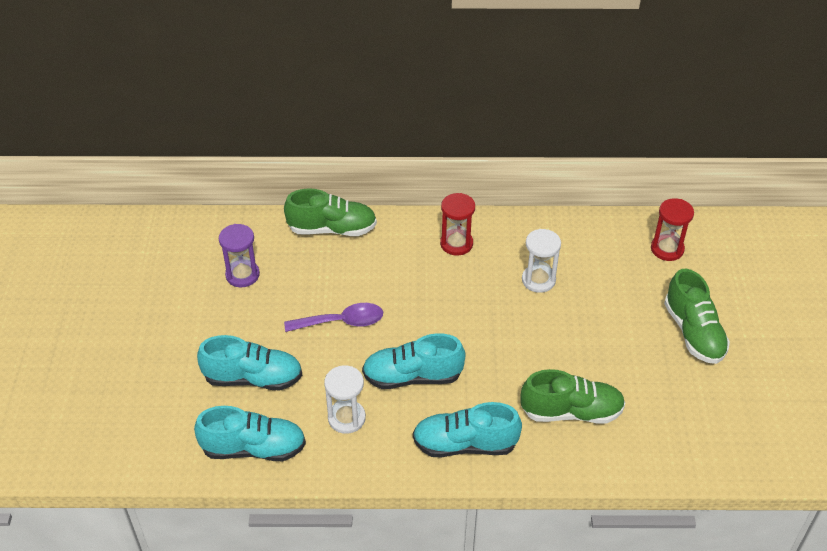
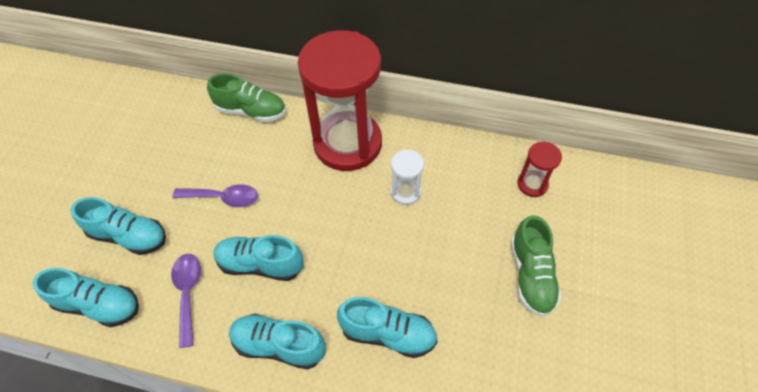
camera: 15 degrees right, 10 degrees up
(242, 275) = (163, 138): purple hourglass -> none
(346, 418) = (188, 293): white hourglass -> purple spoon
(456, 244) = (347, 143): red hourglass -> red hourglass, size x2.38
(571, 412) = (388, 334): green shoe -> turquoise shoe

